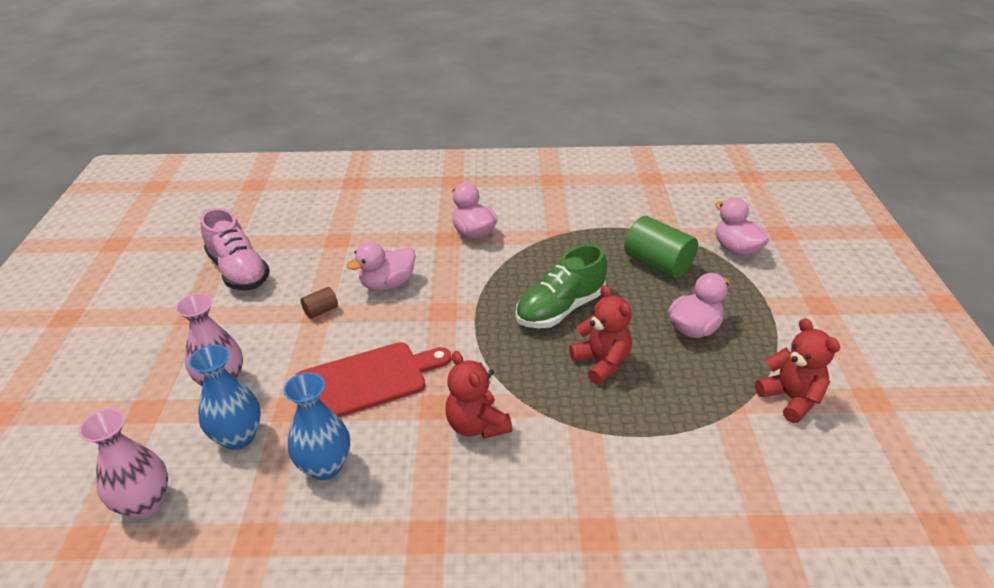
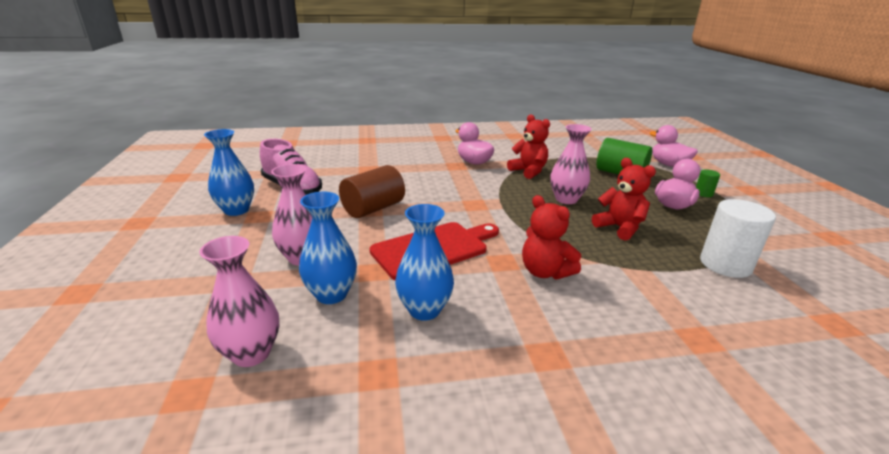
camera: 10 degrees left, 10 degrees down
(170, 304) = (236, 210): none -> blue vase
(321, 311) = (373, 208): brown cylinder -> brown cylinder, size x2.07
(387, 284) = (421, 191): pink duck -> none
(560, 309) = (566, 199): green shoe -> pink vase
(697, 432) = (725, 264): none -> white cylinder
(749, 308) = (703, 193): none -> green cylinder
(790, 398) = (776, 240): red teddy bear -> red teddy bear (528, 171)

